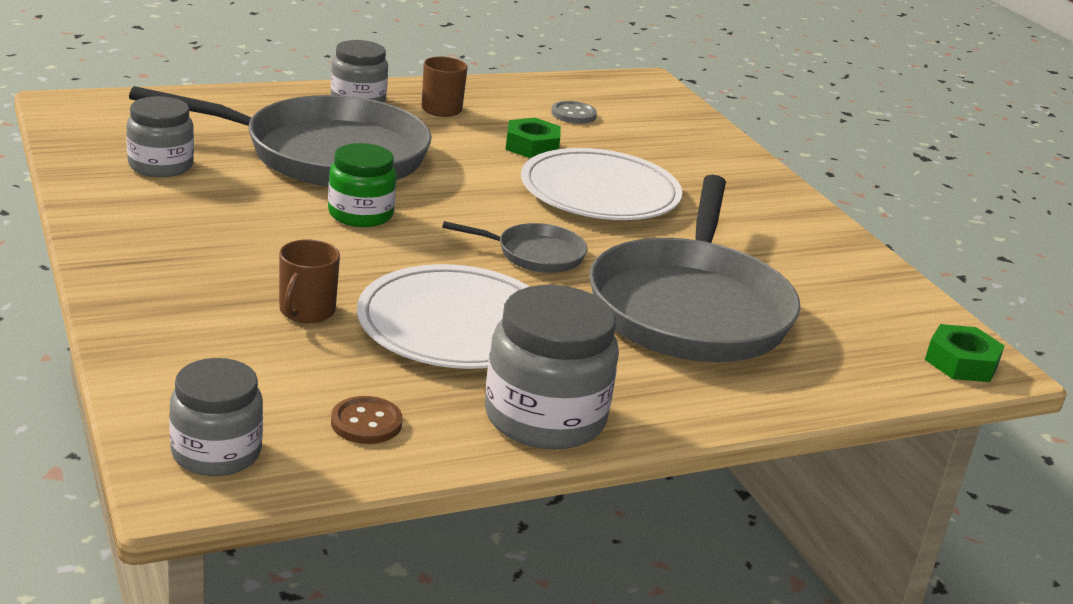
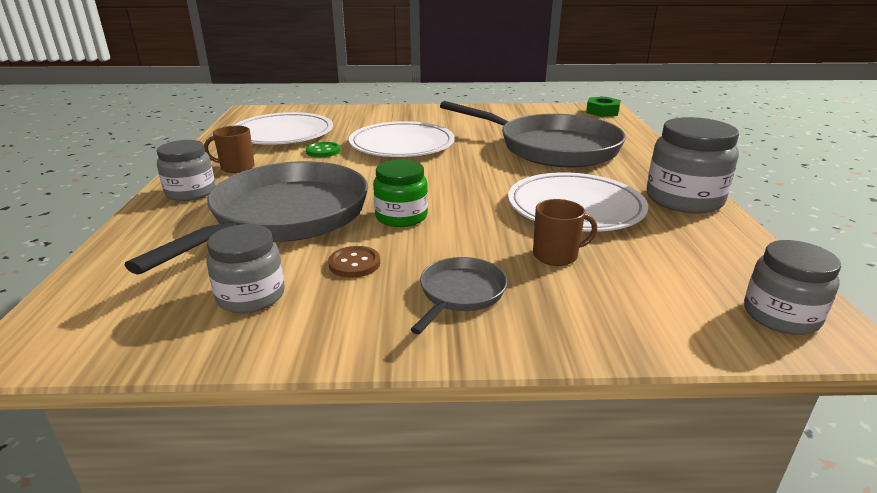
camera: 65 degrees left, 0 degrees up
(306, 311) = (556, 255): brown mug -> brown mug turned 45 degrees counterclockwise
(366, 423) = (711, 252): brown button -> brown button (354, 263)
(532, 146) = (323, 151): green nut -> green button
(535, 254) = (480, 173): grey pan -> grey pan (460, 294)
(573, 114) = (283, 134): grey button -> white plate

